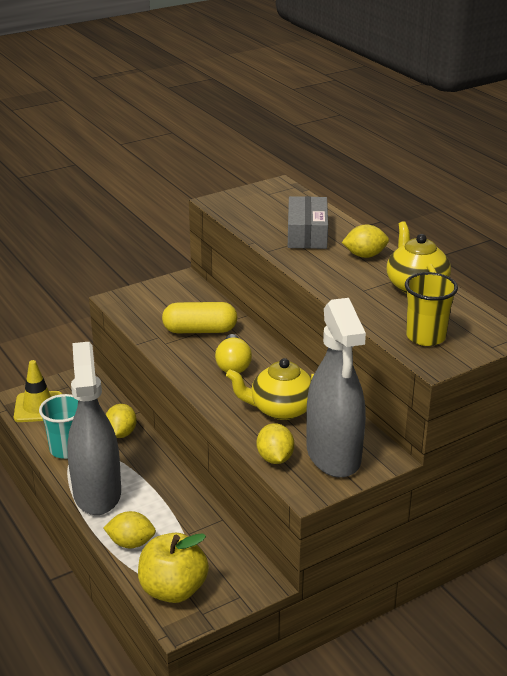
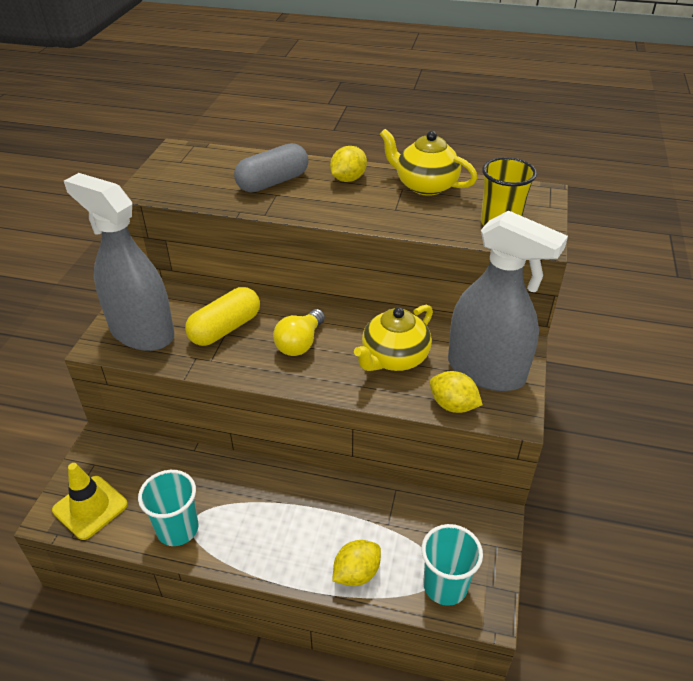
camera: 45 degrees left, 10 degrees up
(97, 493) = (264, 550): grey spray bottle -> grey spray bottle (141, 332)
(121, 433) = (209, 475): yellow lemon -> none
(173, 589) = (445, 585): yellow apple -> turquoise cup
(233, 365) = (300, 343): yellow light bulb -> yellow light bulb turned 75 degrees clockwise
(307, 234) = (273, 182): grey box -> grey capsule

